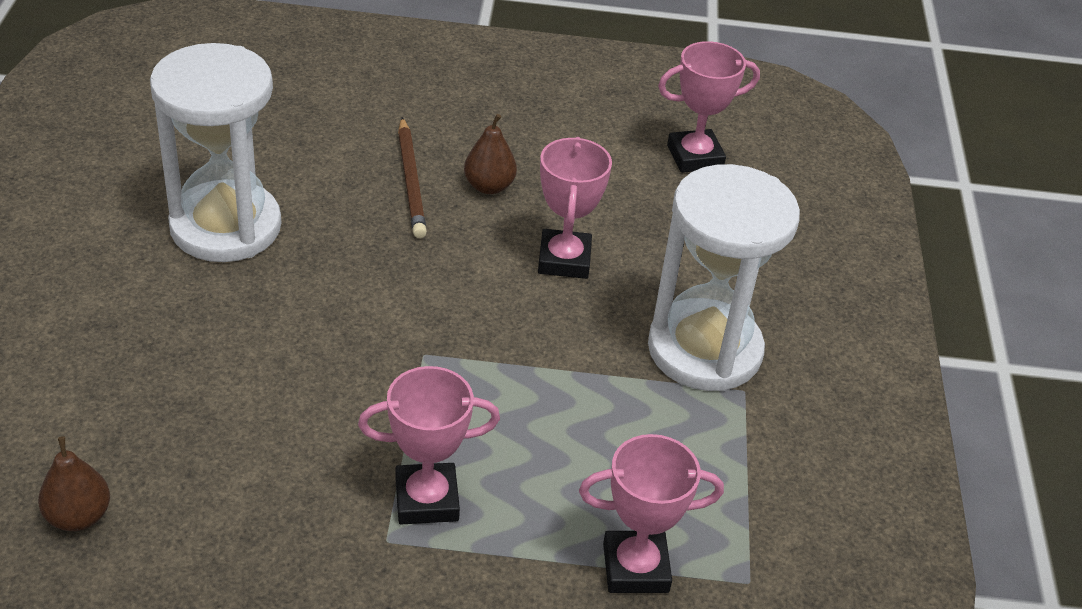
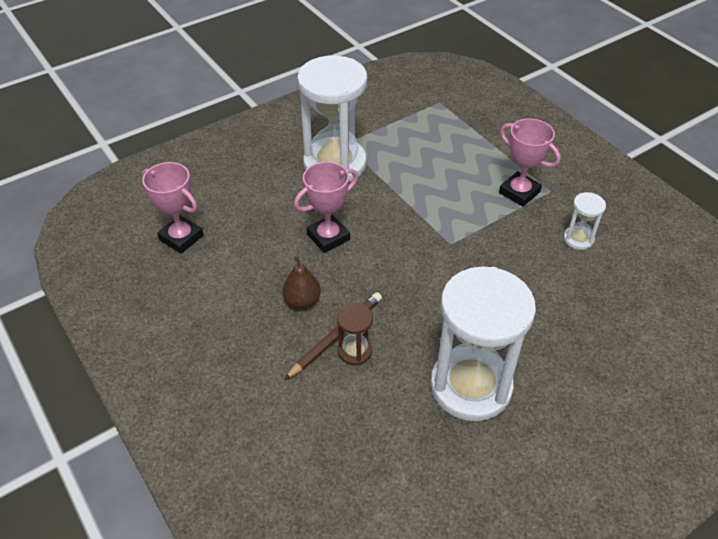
camera: 125 degrees left, 5 degrees up
(78, 516) = (673, 281): brown pear -> none
(269, 485) = (578, 239): none -> white hourglass
(375, 181) = (355, 351): none -> brown hourglass
(635, 568) = (471, 127): pink trophy -> none

